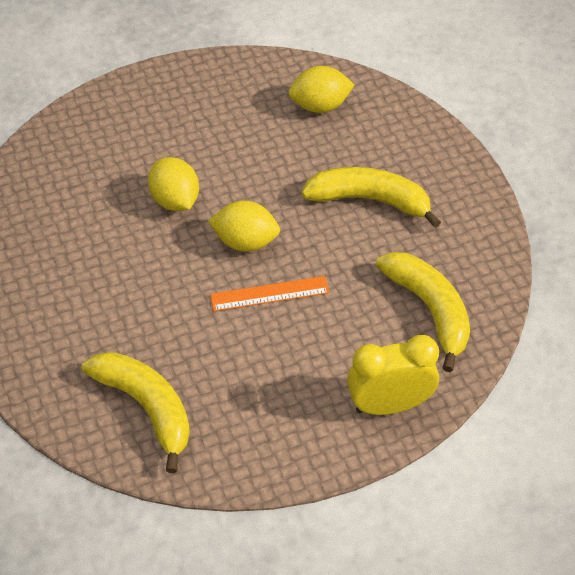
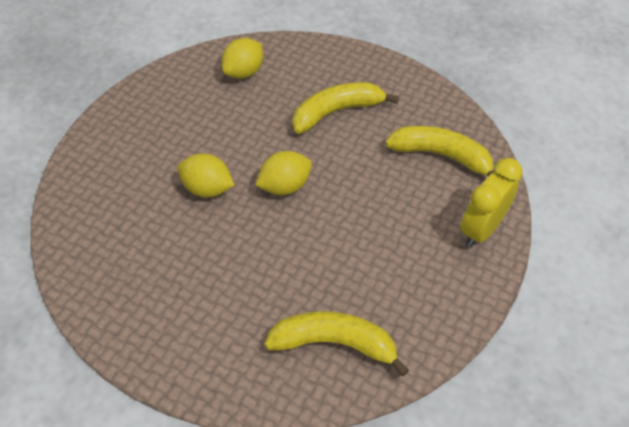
camera: 40 degrees left, 0 degrees up
(269, 293) = (336, 209): orange ruler -> none

